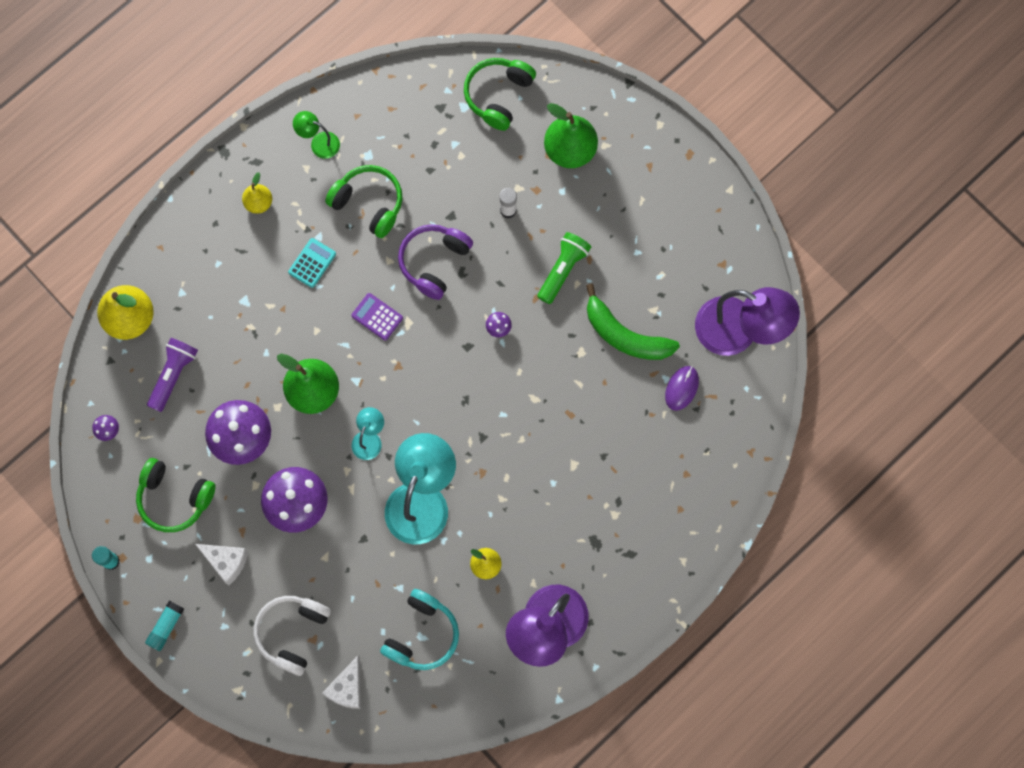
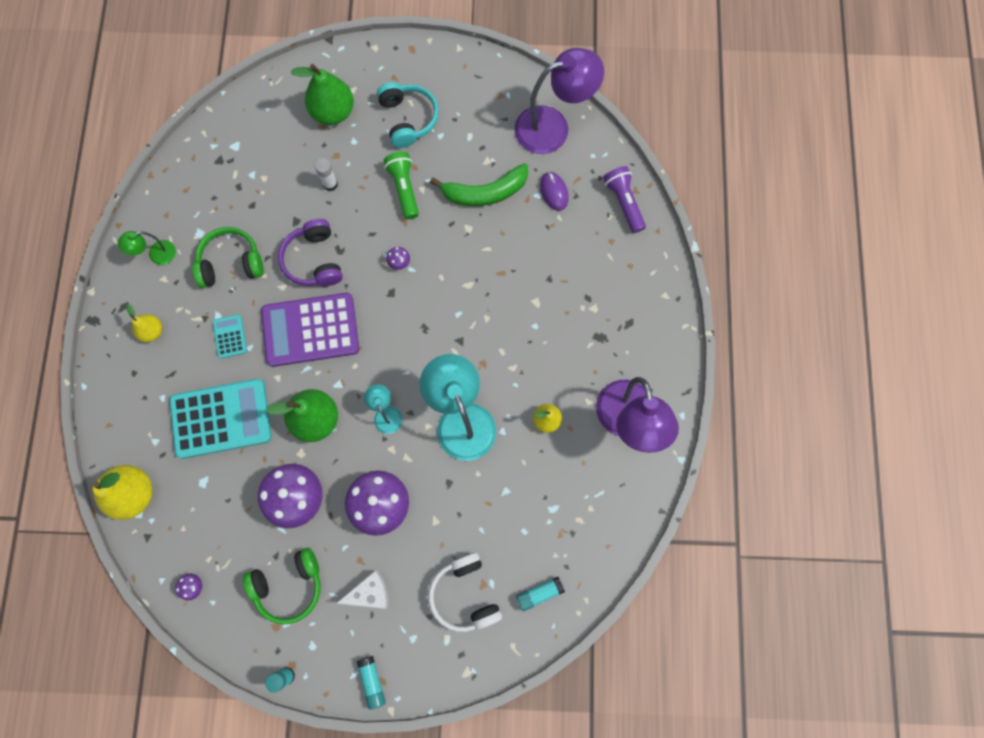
camera: 45 degrees left, 0 degrees up
(173, 375) = (204, 502): purple flashlight -> purple flashlight (623, 203)
(245, 322) = (221, 419): none -> turquoise calculator
(347, 688) = (539, 593): white cheese -> turquoise glue stick
(377, 317) = (310, 330): purple calculator -> purple calculator, size x2.25
(422, 634) = (552, 507): turquoise headphones -> turquoise headphones (408, 119)
(498, 95) = (251, 119): green headphones -> none

